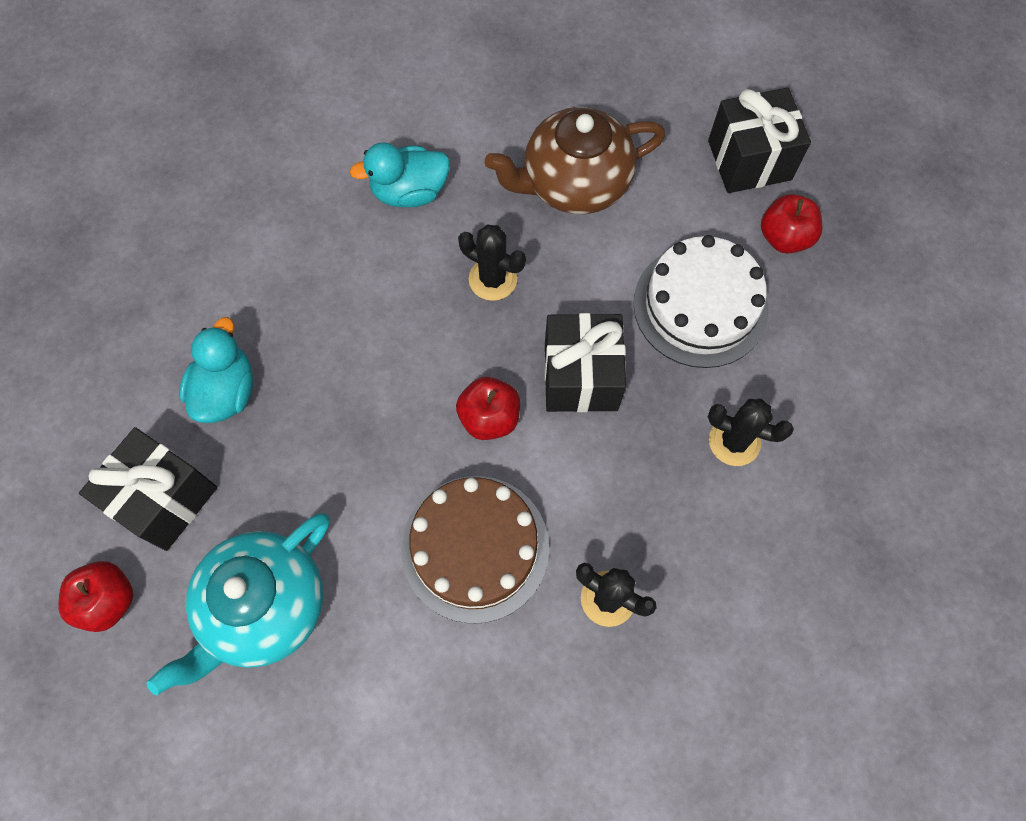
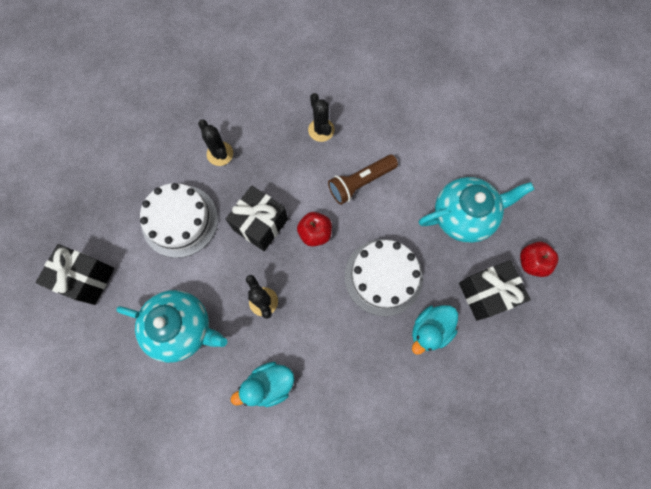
camera: 145 degrees left, 5 degrees up
(341, 421) = (383, 277): none -> white cake
(409, 192) = (269, 384): turquoise duck -> turquoise duck turned 135 degrees clockwise
(475, 548) = (360, 182): brown cake -> brown flashlight
(574, 183) = (182, 328): brown teapot -> turquoise teapot
(784, 237) = (111, 226): red apple -> none

